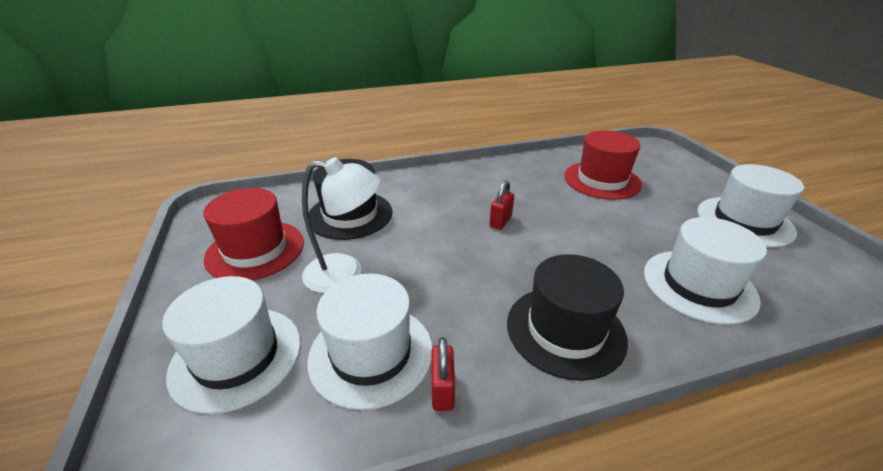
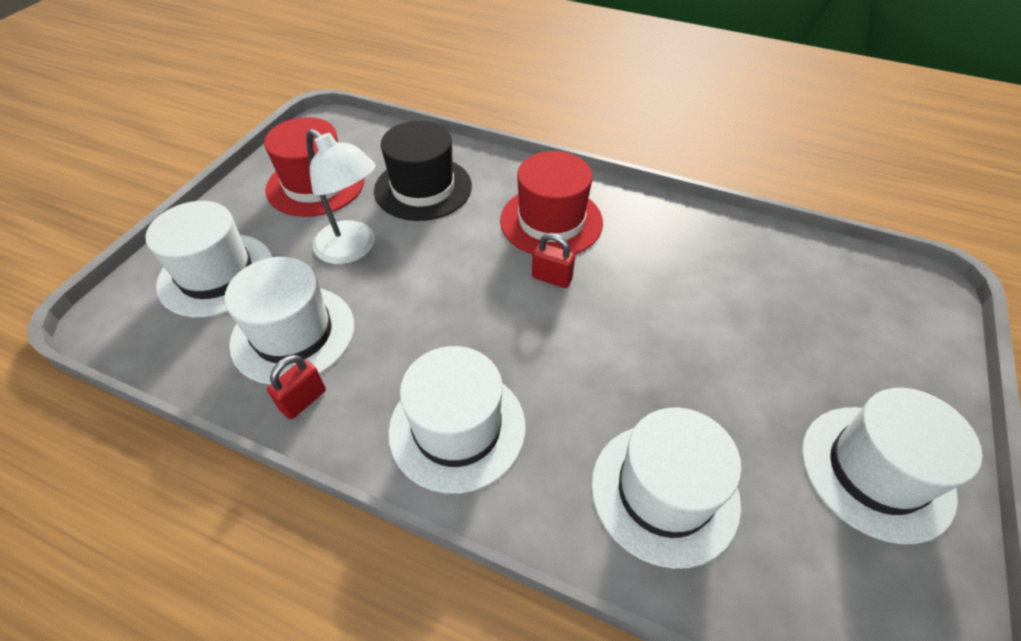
camera: 40 degrees right, 15 degrees up
(500, 221) = (551, 278): red padlock -> red padlock turned 45 degrees clockwise
(565, 330) = (457, 428): black hat -> white hat
(602, 180) = (754, 295): red hat -> red hat (551, 221)

